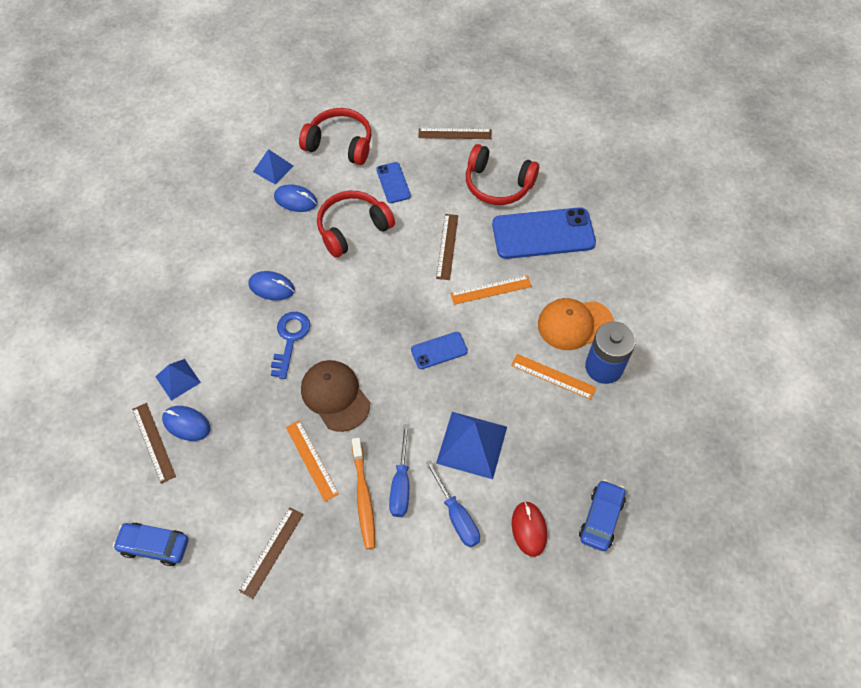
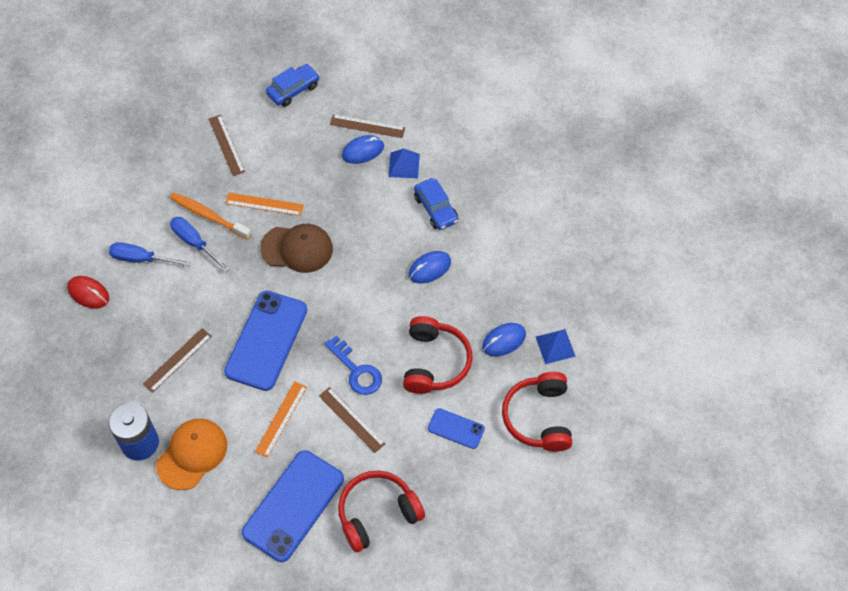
camera: 130 degrees right, 0 degrees up
(290, 339) = (371, 251): blue key -> blue key (357, 371)
(340, 144) = (539, 417): red headphones -> red headphones turned 120 degrees clockwise
(439, 350) = (266, 340): blue phone -> blue phone, size x2.00
(455, 133) = (468, 525): brown ruler -> brown ruler (177, 360)
(472, 444) = (176, 305): blue pyramid -> none
(553, 376) = (169, 400): orange ruler -> none
(601, 518) = (48, 341): blue car -> blue car (436, 209)

